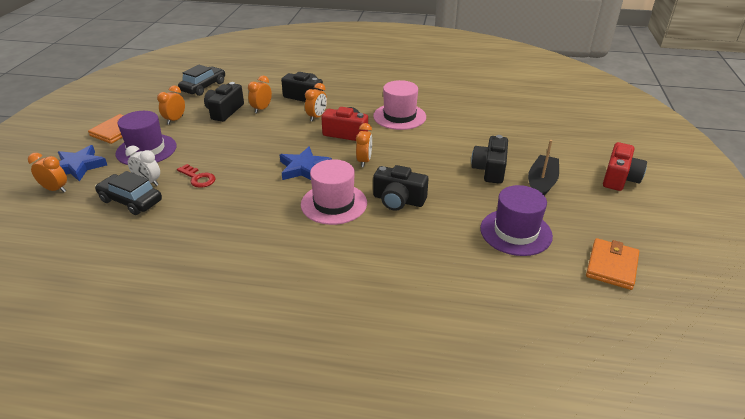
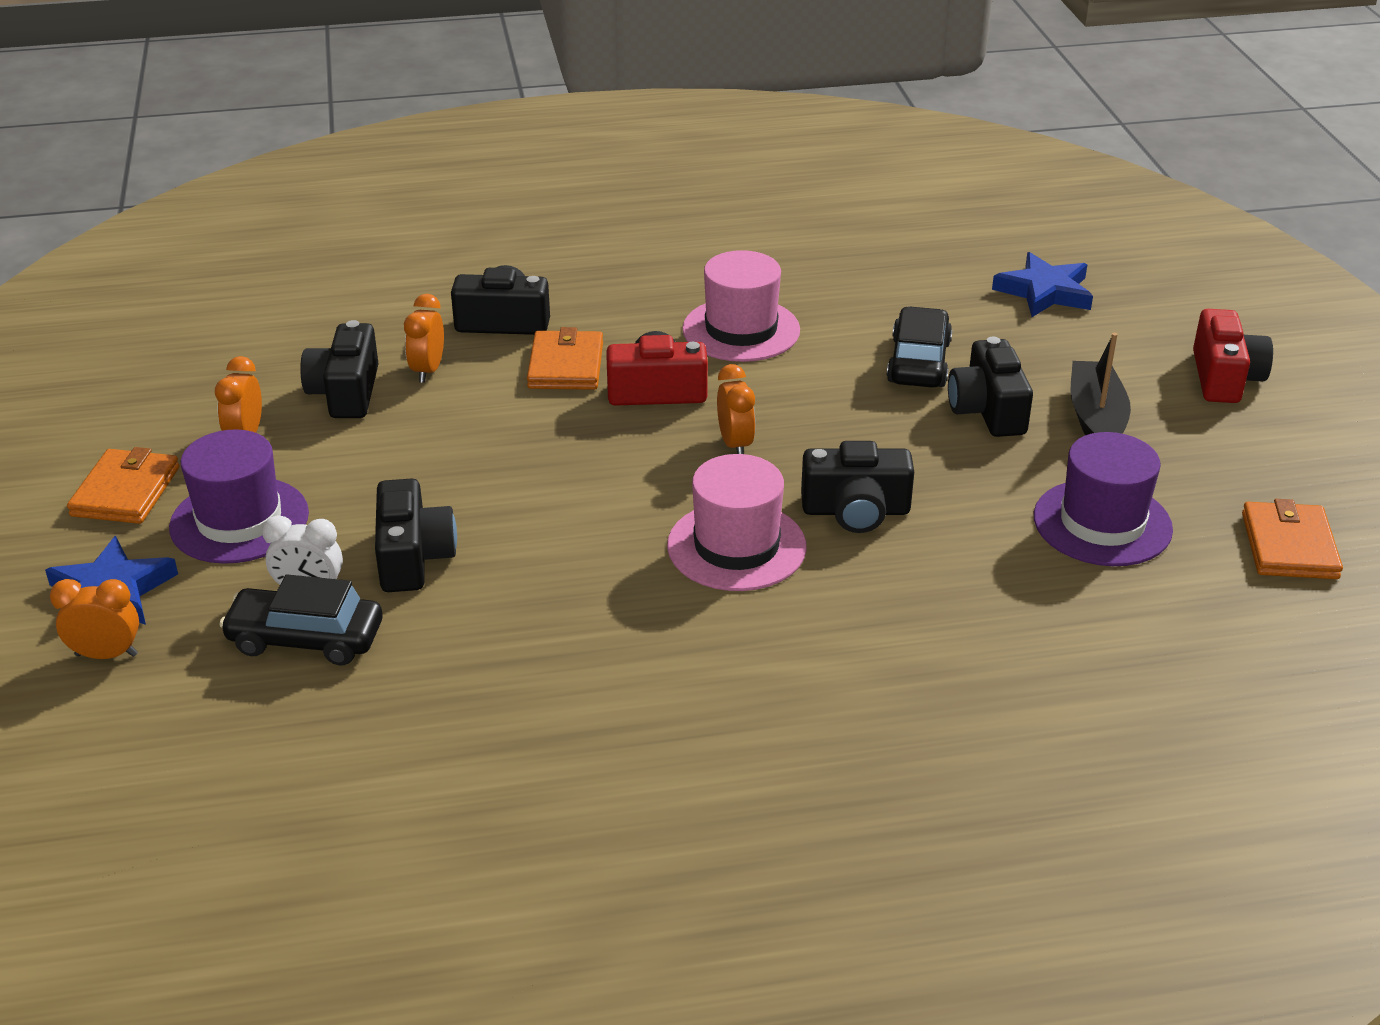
camera: 20 degrees left, 0 degrees up
(198, 178) = (413, 557): red key -> black camera
(203, 87) = (244, 341): black car -> black car (918, 362)
(304, 168) = (622, 486): blue star -> blue star (1044, 292)
(317, 117) = (566, 365): orange clock -> orange wallet

